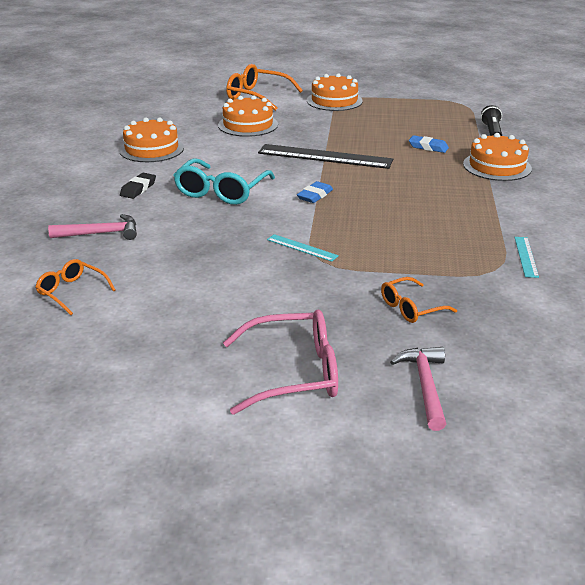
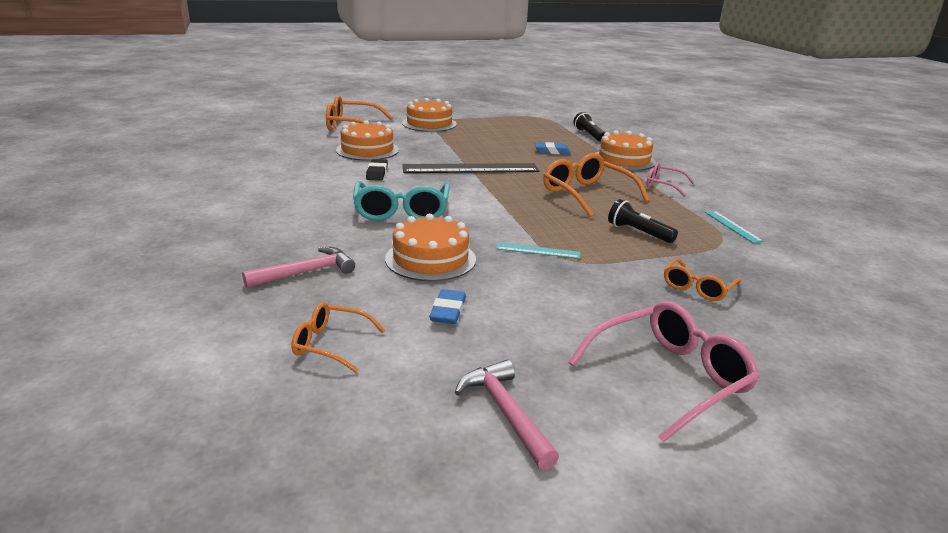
camera: 25 degrees left, 5 degrees down
(138, 189) = (307, 221): black eraser -> black eraser (377, 173)
(151, 149) = (286, 181): orange cake -> orange cake (430, 259)
(315, 195) = (498, 202): blue eraser -> blue eraser (448, 311)
(411, 199) = (587, 194): none -> orange glasses
(417, 246) = (638, 232): none -> black flashlight
(425, 385) = (797, 358): pink hammer -> pink hammer (505, 412)
(506, 201) = (663, 185): none -> pink glasses

